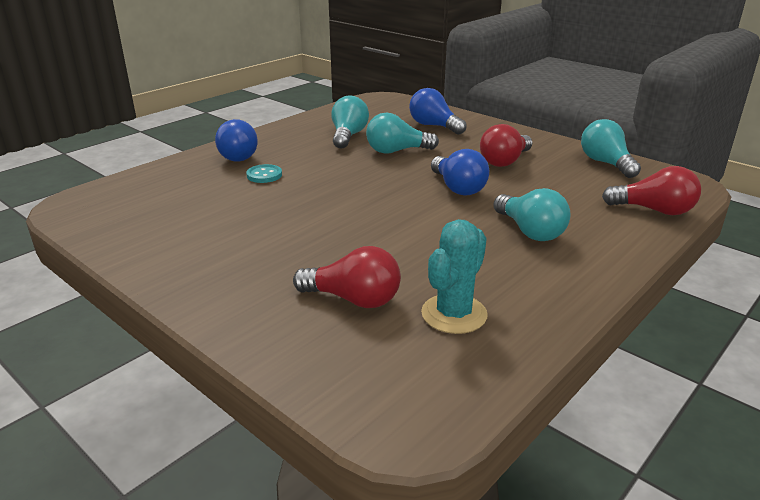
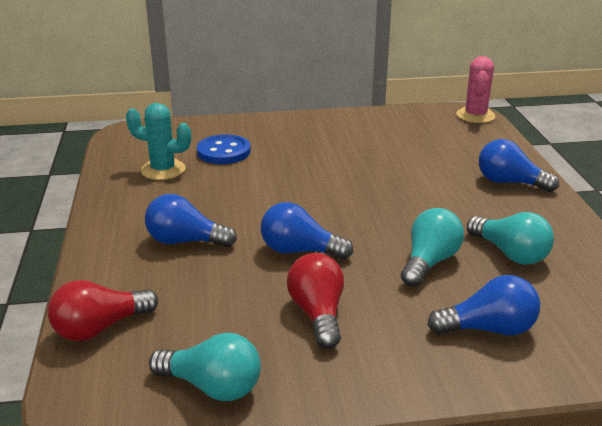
camera: 130 degrees right, 0 degrees up
(79, 200) = (475, 115): none -> pink cactus
(264, 175) = (445, 180): turquoise button -> none
(354, 299) = (224, 152): red light bulb -> blue button
(454, 314) = (163, 170): turquoise cactus -> turquoise cactus turned 60 degrees counterclockwise
(530, 231) = (185, 241): turquoise light bulb -> blue light bulb

